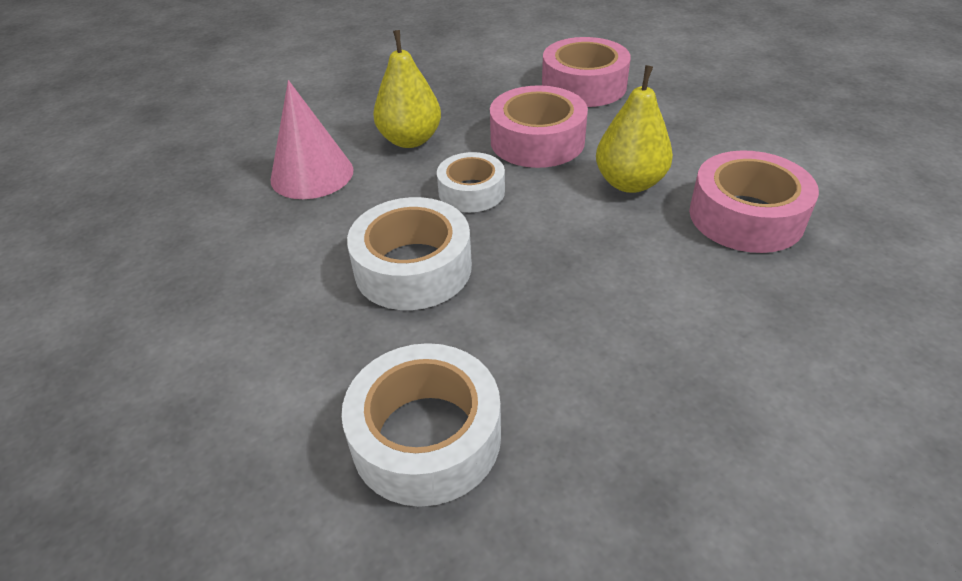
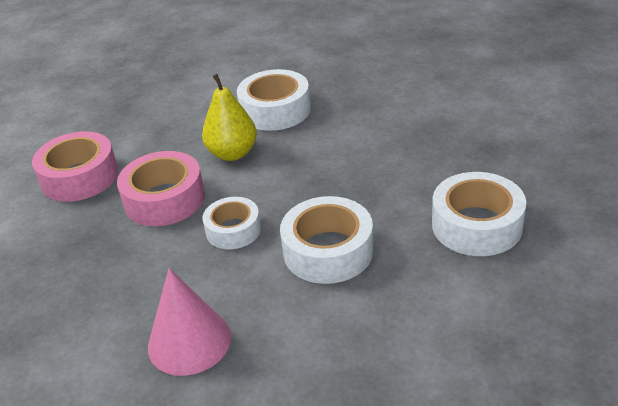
camera: 90 degrees left, 5 degrees down
(410, 140) = (142, 278): yellow pear -> none
(746, 216) = (275, 110): pink tape -> white tape

